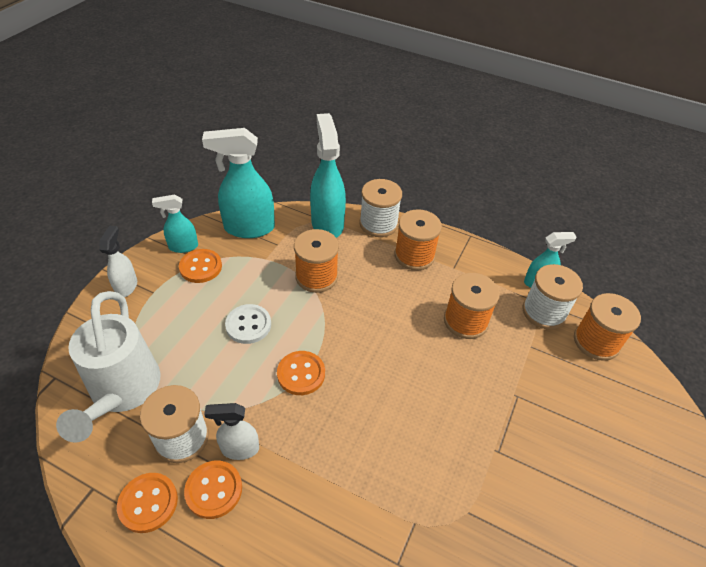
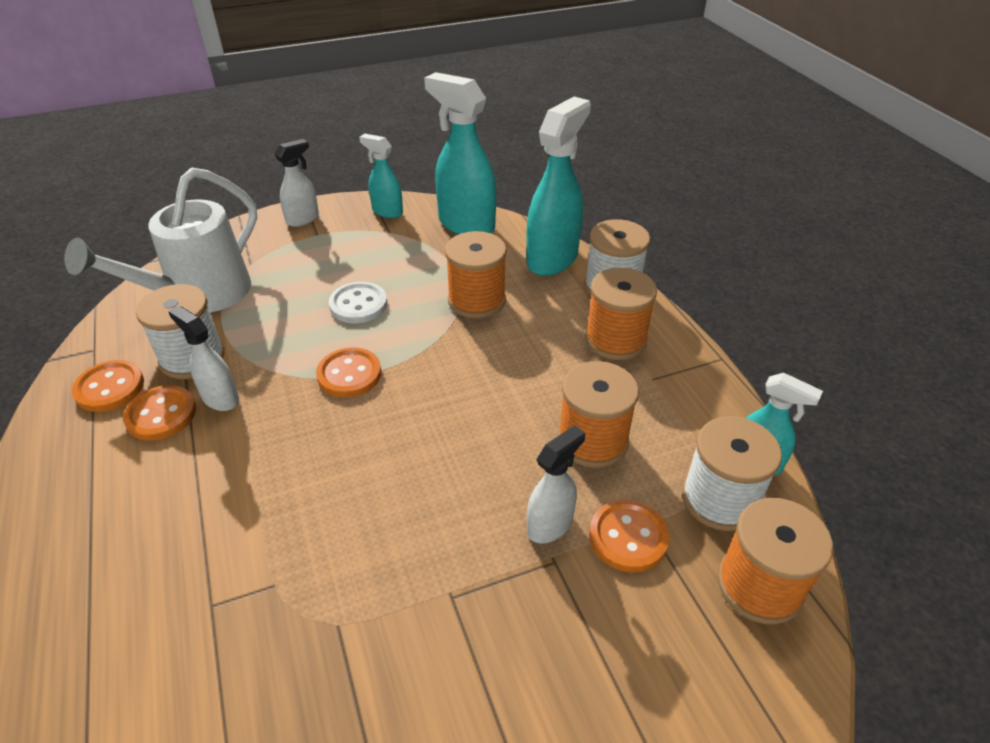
camera: 45 degrees right, 5 degrees down
(201, 267) = (380, 235): orange button -> orange button (628, 537)
(496, 379) = (550, 525): none -> white spray bottle

